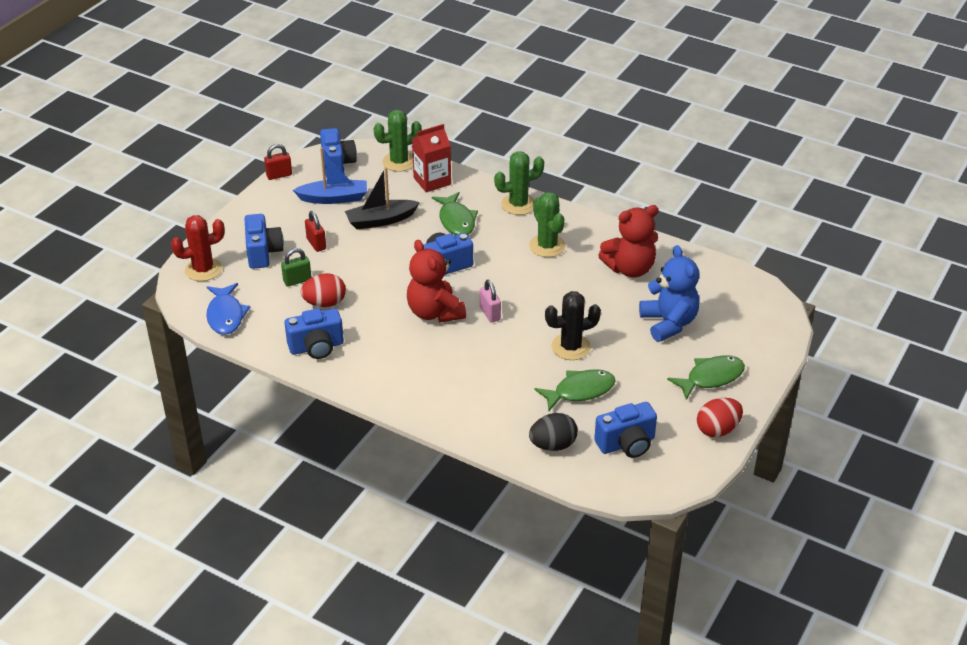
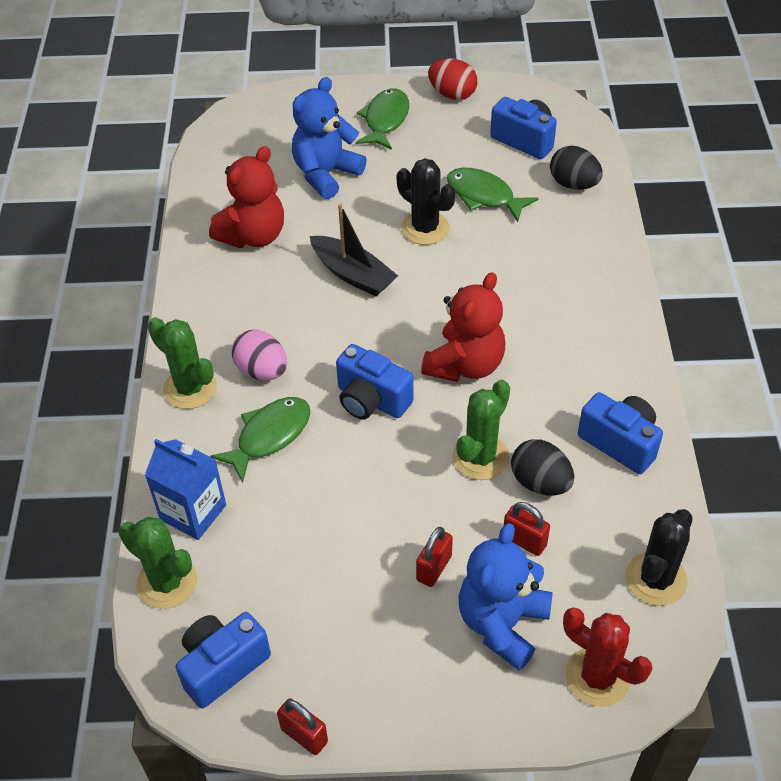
camera: 120 degrees left, 10 degrees up
(225, 315) = (656, 579): blue fish -> black cactus
(263, 252) = (502, 623): blue camera -> blue teddy bear
(297, 280) = (524, 541): green padlock -> red padlock
(325, 303) = (540, 482): red egg -> black egg
(334, 198) = (314, 614): blue boat -> none
(381, 220) = (327, 521): black boat -> black boat (353, 274)
(432, 181) = (193, 512): red carton -> blue carton
(490, 313) = (426, 315): pink padlock -> none
(507, 233) = (262, 371): none -> pink egg
(547, 246) = (261, 322): green cactus -> green cactus (480, 457)
(630, 268) = (253, 236): red teddy bear -> red teddy bear turned 90 degrees clockwise
(711, 378) = (385, 120): green fish -> green fish turned 75 degrees clockwise

